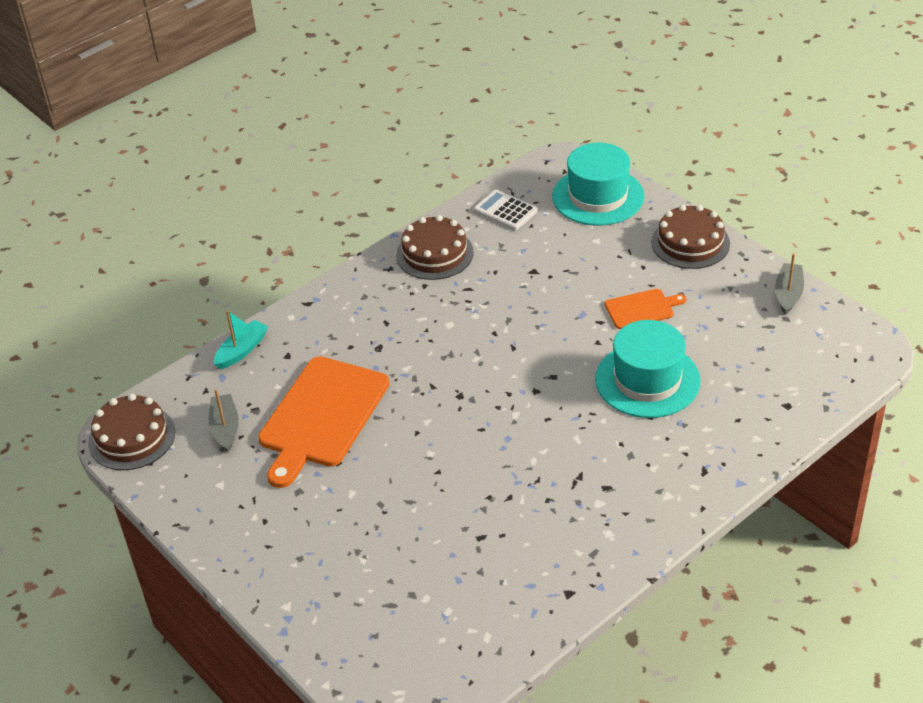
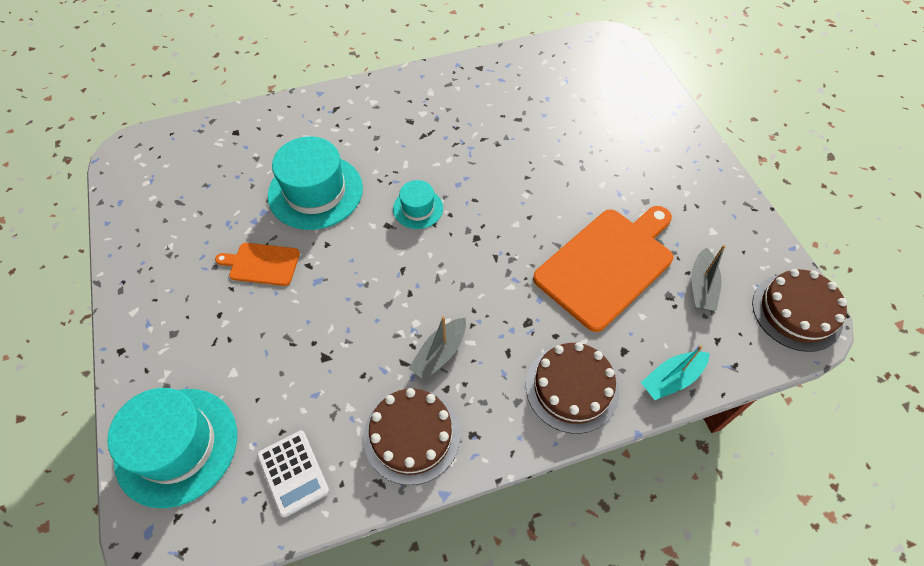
camera: 160 degrees left, 15 degrees up
(533, 401) = (418, 208): none -> turquoise hat
(690, 243) = (150, 325): brown cake -> brown cake (572, 388)
(788, 294) = (130, 227): grey boat -> grey boat (439, 354)

